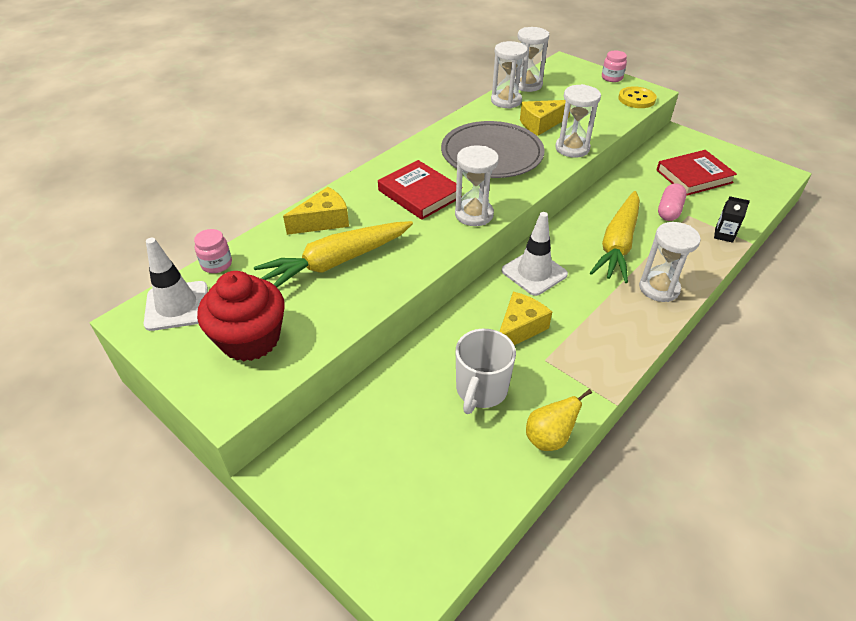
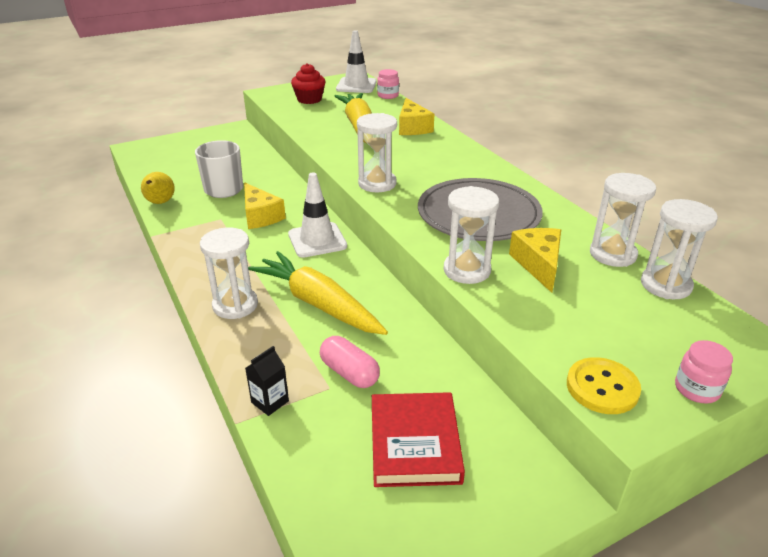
camera: 110 degrees right, 10 degrees down
(250, 339) = (309, 99): red cupcake -> red cupcake, size x0.66
(419, 194) = (426, 166): red book -> none

